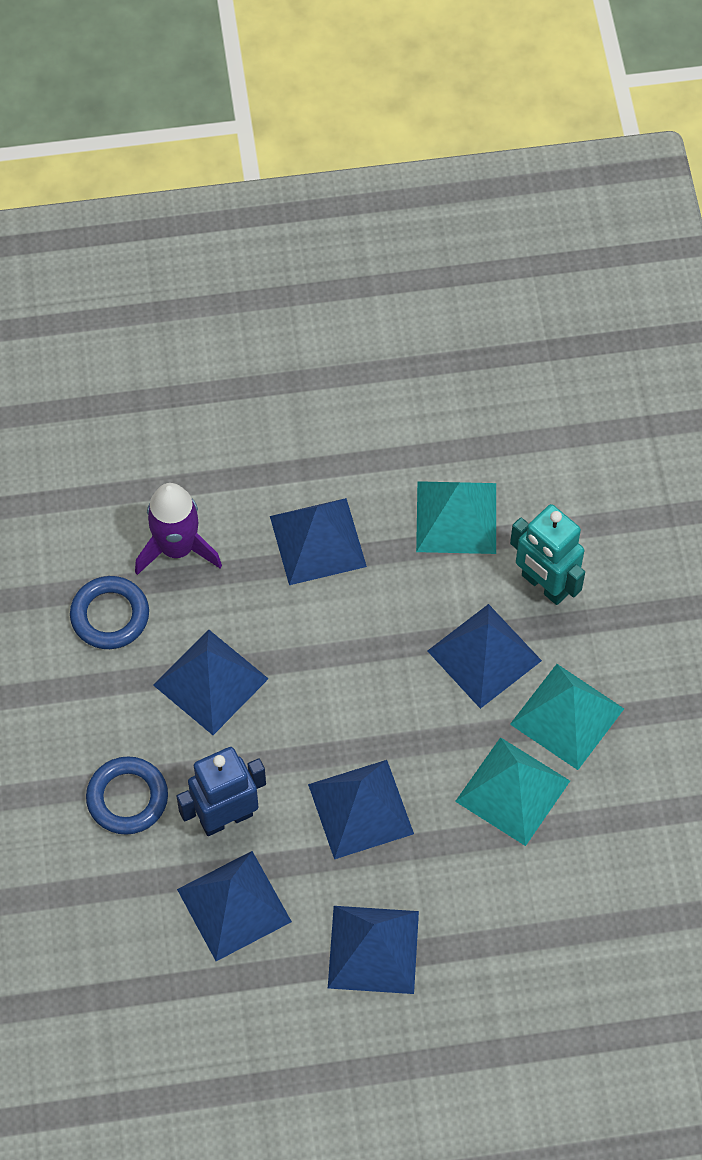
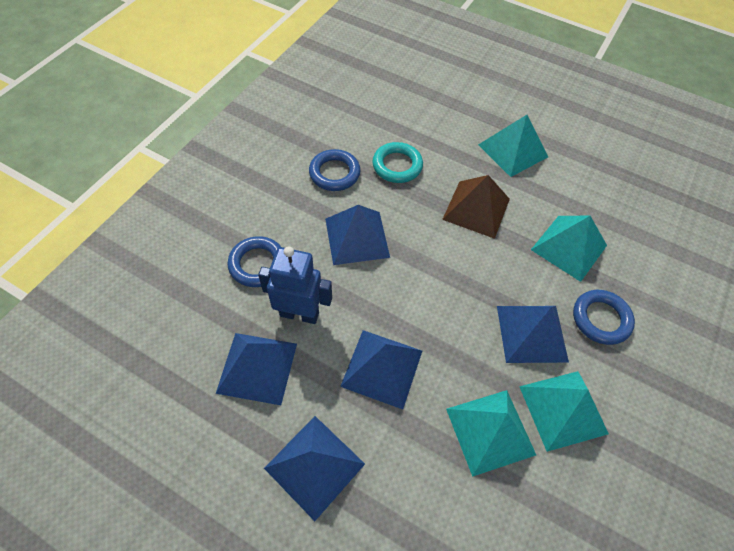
camera: 35 degrees right, 5 degrees down
(177, 548) = (397, 165): purple rocket -> turquoise ring
(301, 421) = (512, 150): none -> turquoise pyramid
(318, 541) = (476, 209): blue pyramid -> brown pyramid
(544, 585) = (601, 319): turquoise robot -> blue ring

